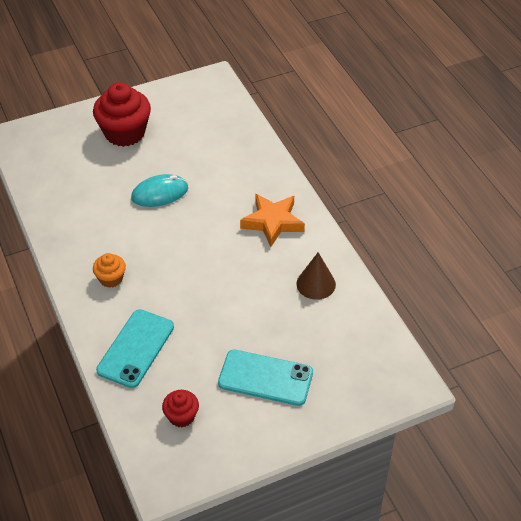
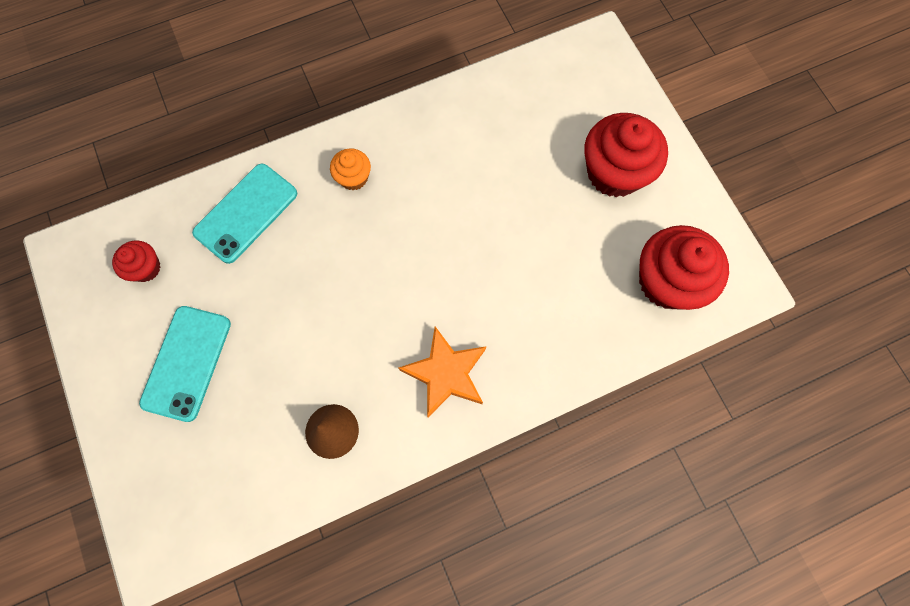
camera: 90 degrees right, 25 degrees up
(136, 348) = (246, 213): turquoise phone -> turquoise phone turned 75 degrees counterclockwise
(160, 193) = (499, 224): turquoise mouse -> none
(209, 112) = (667, 281): none -> red cupcake

